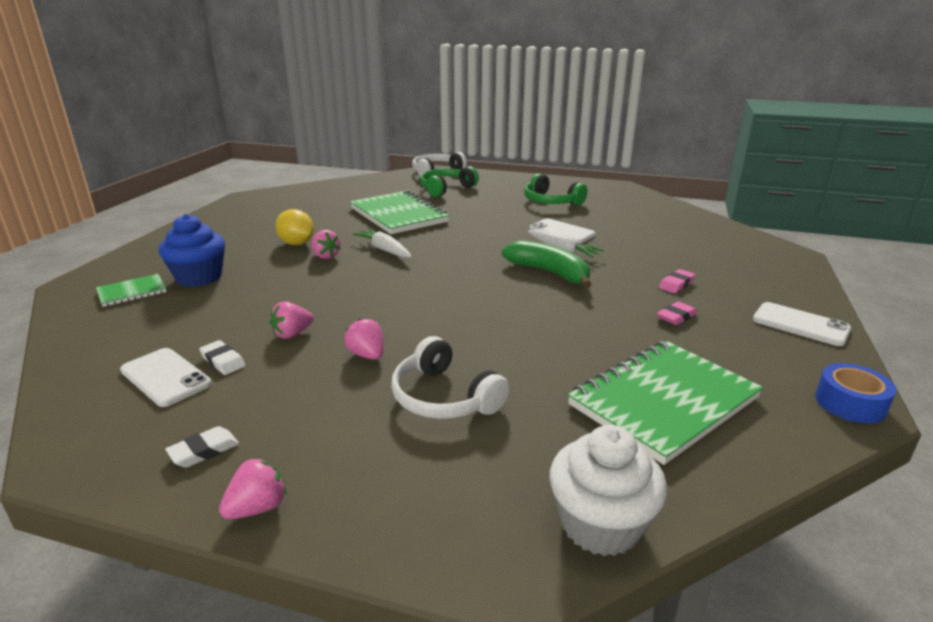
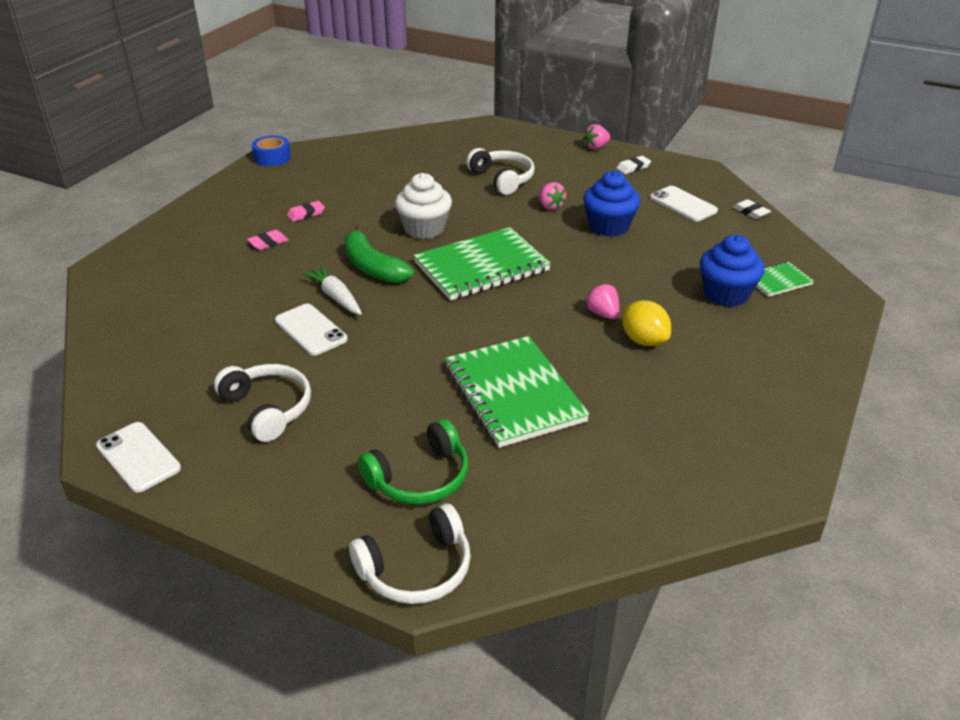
camera: 170 degrees left, 10 degrees up
(223, 361) = (651, 211): white eraser -> white eraser (751, 212)
(292, 334) = (609, 226): pink strawberry -> blue cupcake
(384, 250) = (536, 318): white carrot -> none
(551, 201) = (268, 409): green headphones -> white headphones
(600, 524) = (448, 132): white cupcake -> white cupcake (424, 229)
(663, 401) = (375, 167): green notebook -> green notebook (481, 267)
(800, 324) = (222, 200): white phone -> white phone (138, 457)

